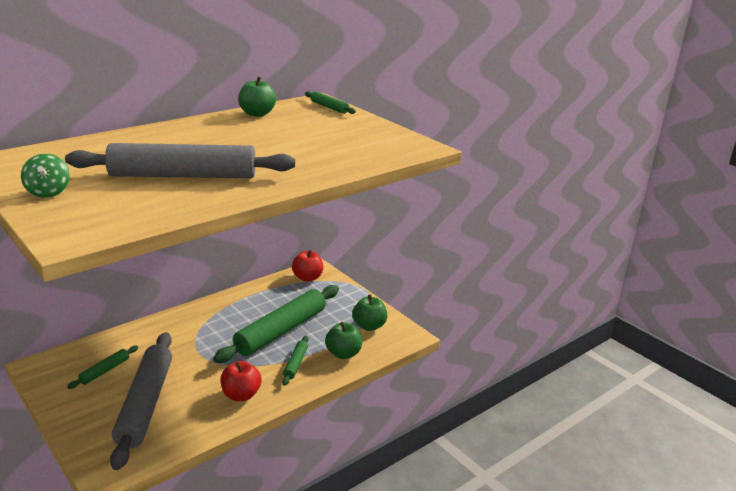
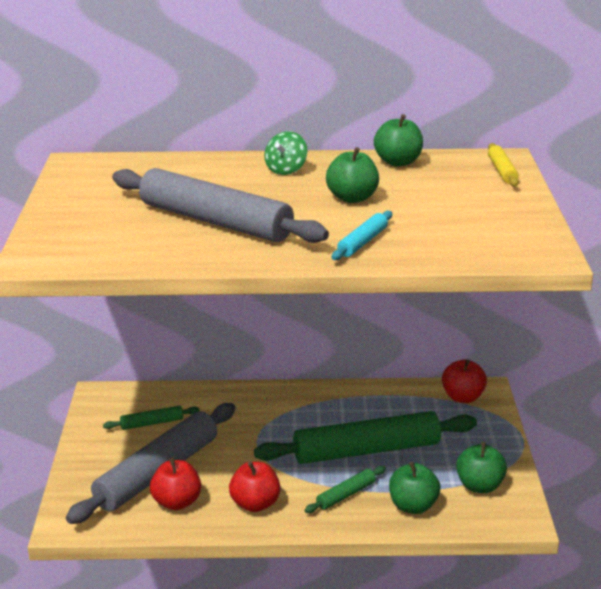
camera: 40 degrees right, 0 degrees up
(48, 192) = (77, 208): green spinning top -> green spinning top (286, 170)
(182, 418) = (177, 502): none -> red apple
(260, 140) = (352, 198): none -> green apple
(308, 165) = (363, 242): none -> turquoise rolling pin
(329, 107) = (502, 171): green rolling pin -> yellow rolling pin

